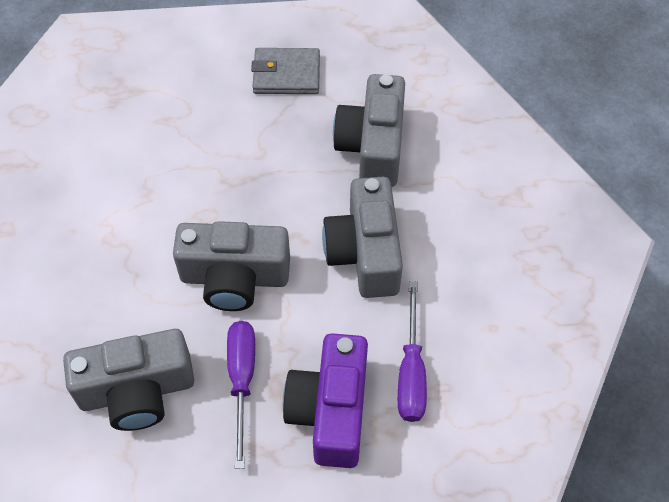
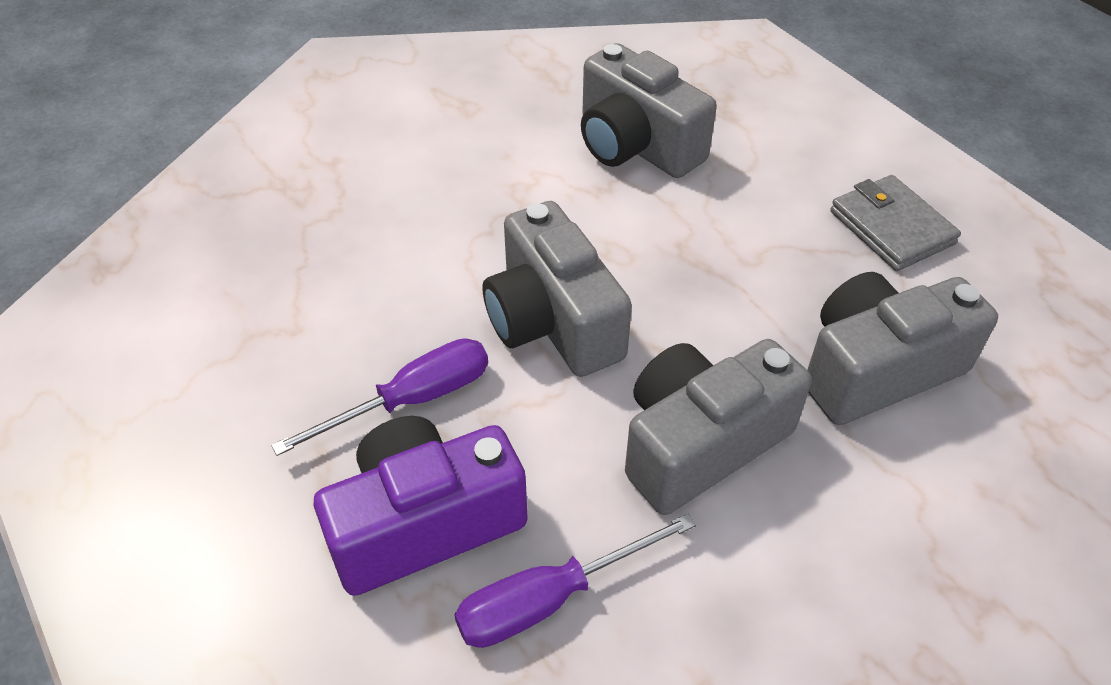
camera: 60 degrees right, 10 degrees down
(137, 391) = (338, 306): grey camera -> grey camera (636, 145)

